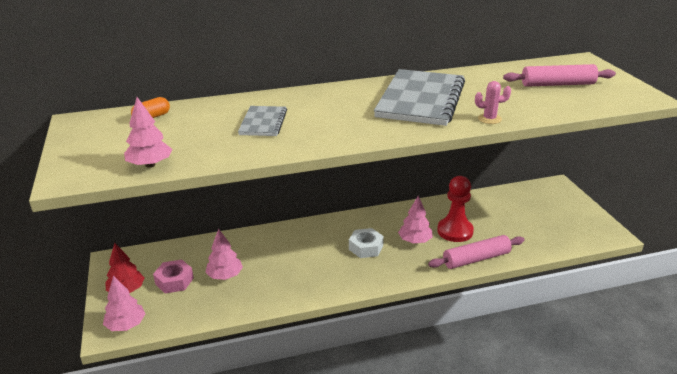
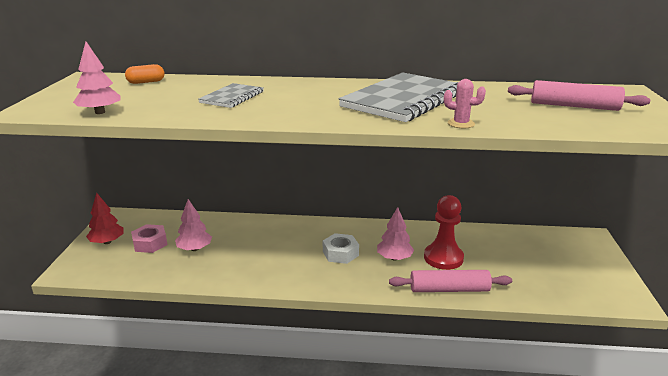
camera: 20 degrees right, 5 degrees down
(126, 325) = (84, 269): pink tree -> none

